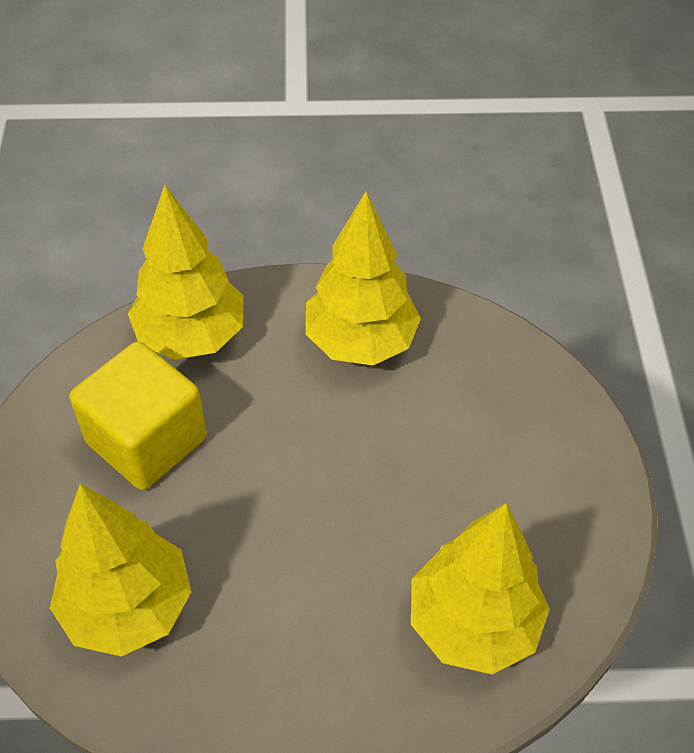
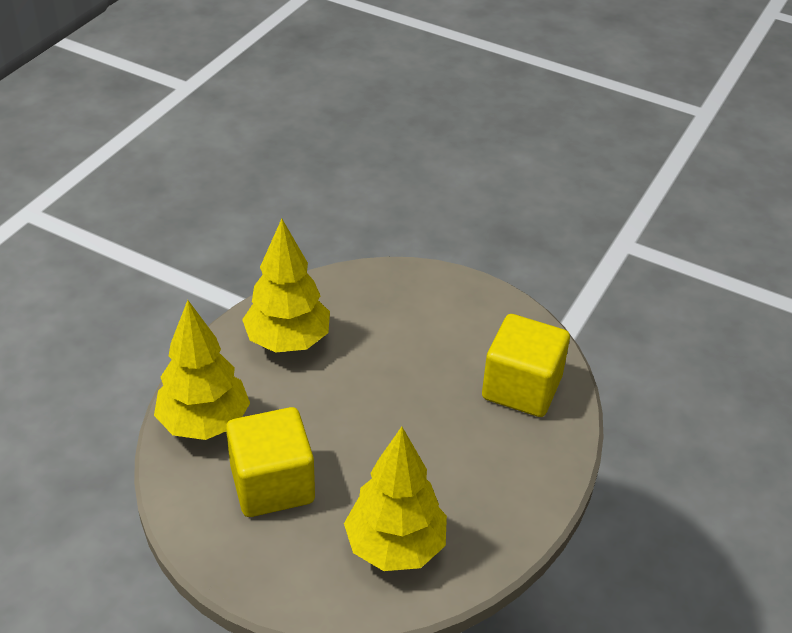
camera: 60 degrees left, 10 degrees down
(473, 623) = (521, 388): yellow tree -> yellow cube

